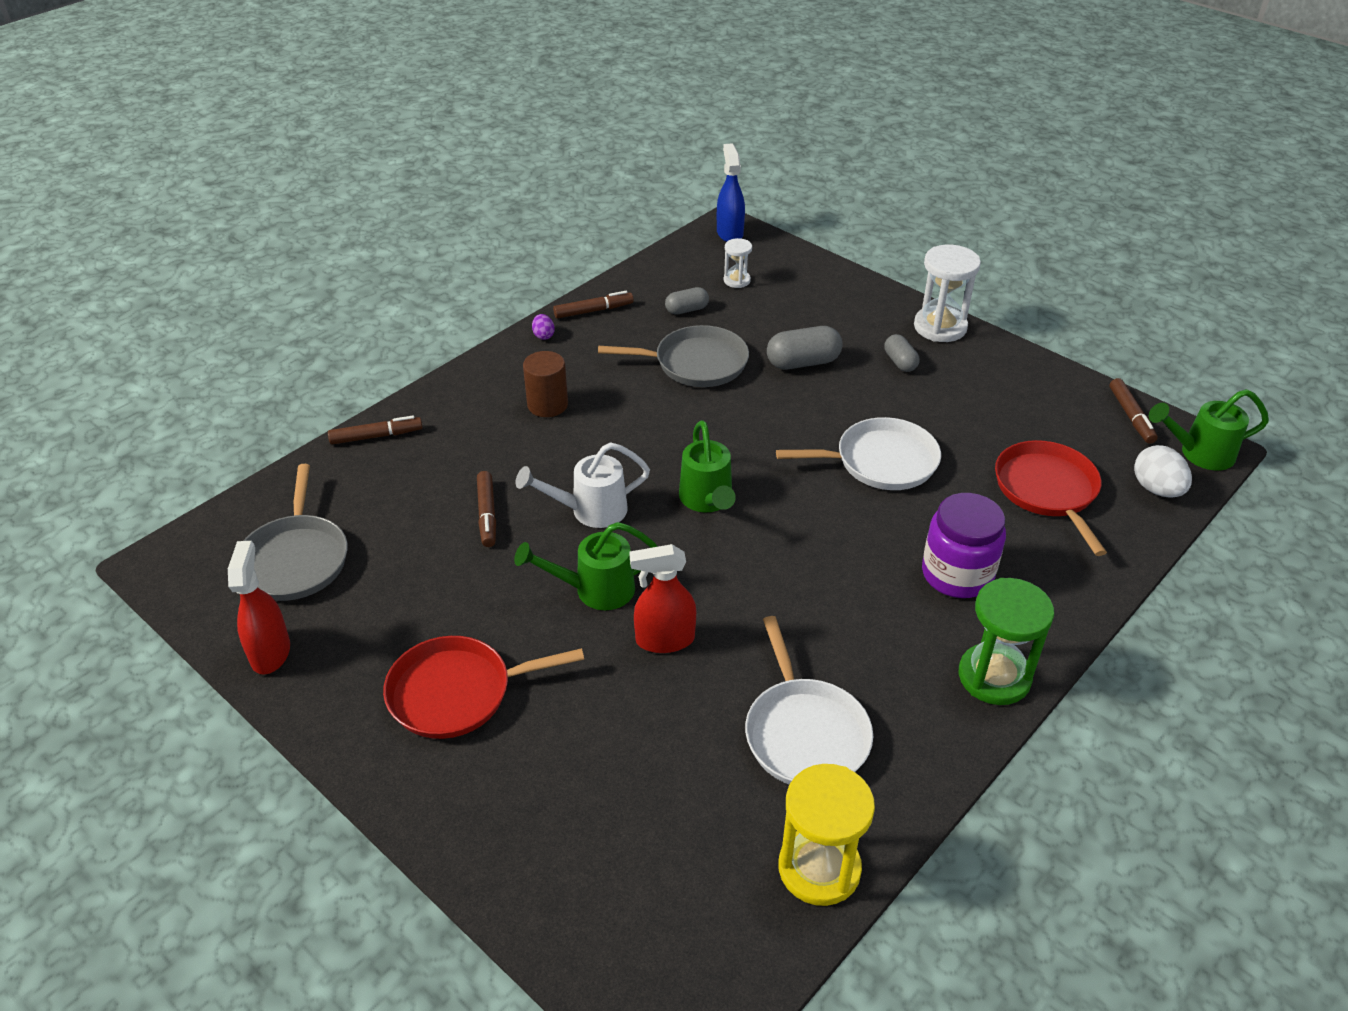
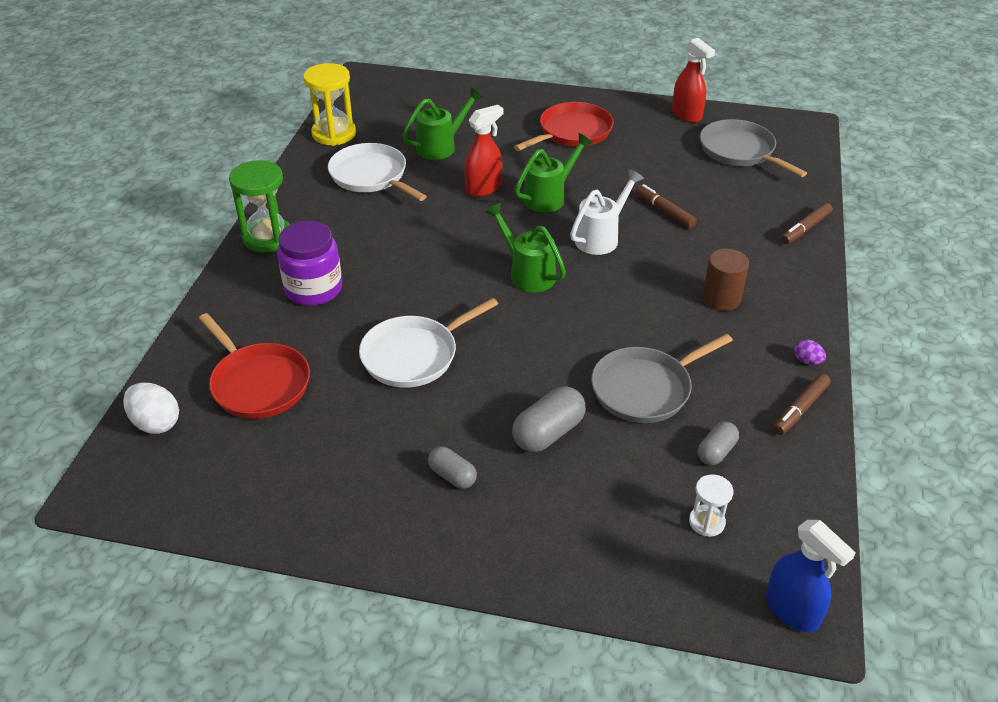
camera: 150 degrees right, 0 degrees up
(940, 327) = (433, 551): white hourglass -> none
(1131, 416) = (185, 504): brown marker -> none
(1199, 454) = (110, 482): green watering can -> green watering can (441, 146)

